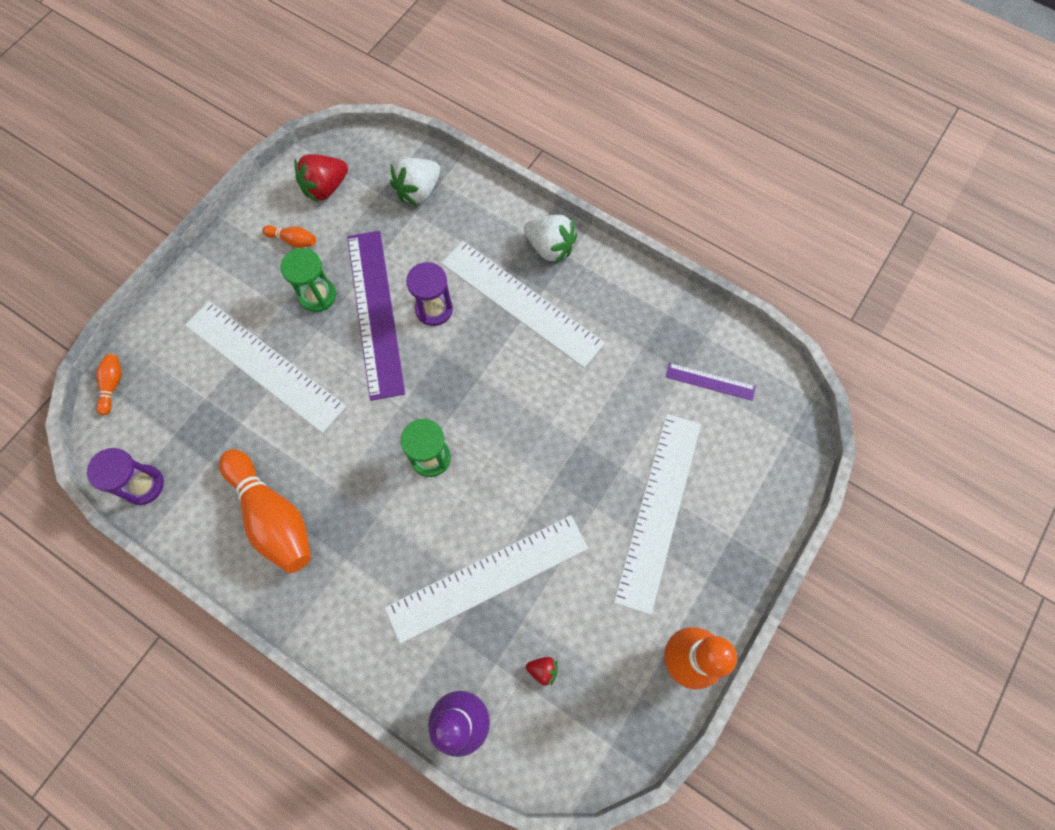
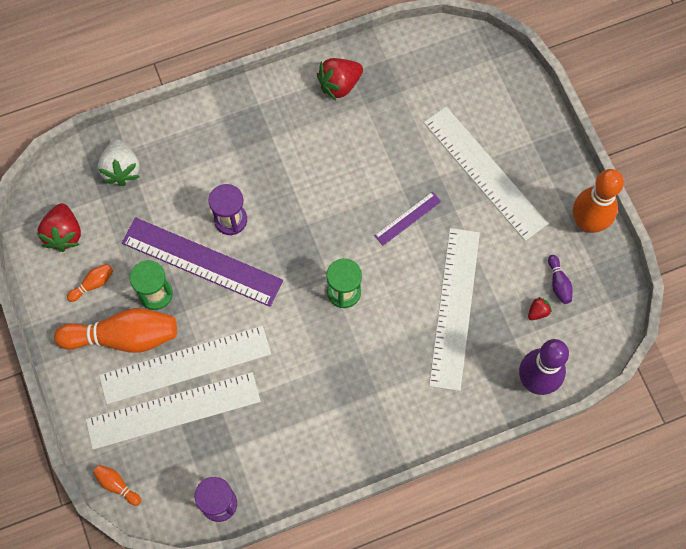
camera: 55 degrees left, 0 degrees up
(273, 517) = (310, 424): orange bowling pin -> orange bowling pin (123, 337)
(521, 302) = (271, 158): white ruler -> white ruler (173, 410)
(550, 247) = (242, 111): white strawberry -> none
(591, 671) = (558, 283): none -> purple bowling pin
(644, 312) = (339, 85): none -> red strawberry
(710, 381) = (421, 79): purple ruler -> purple ruler (407, 218)

